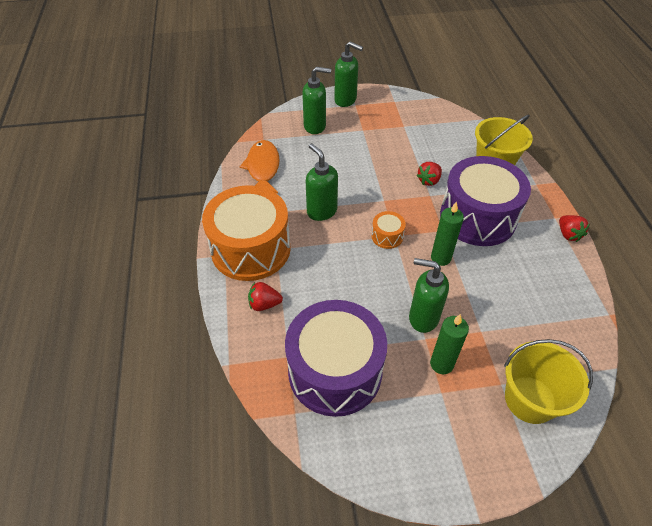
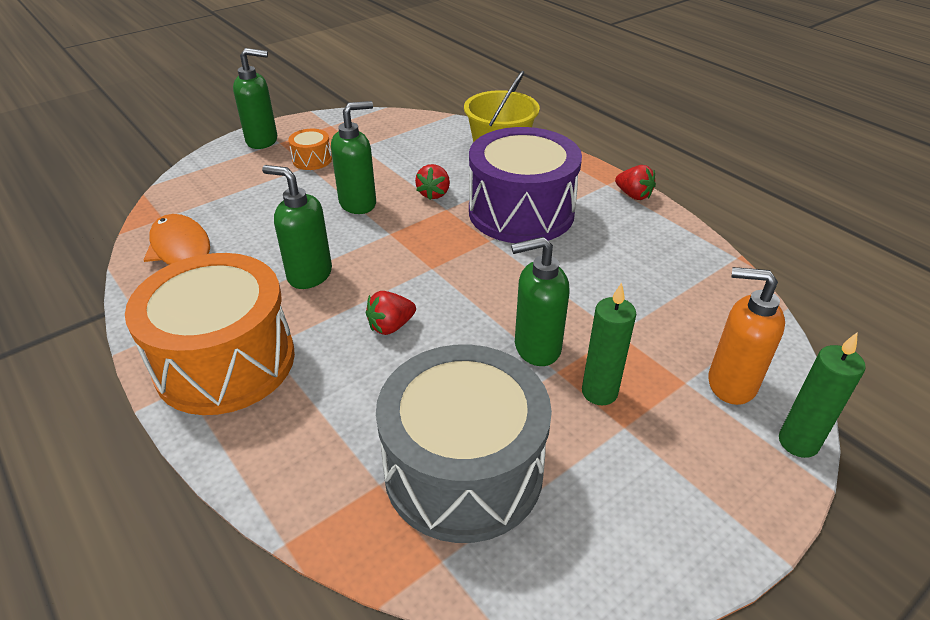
camera: 30 degrees left, 10 degrees down
(264, 304) = (294, 428): red strawberry -> red strawberry (391, 326)
(315, 126) = (236, 180): green soap dispenser -> green soap dispenser (358, 203)
(335, 371) = (463, 470): purple drum -> grey drum
(387, 236) = (422, 272): orange drum -> orange drum (312, 160)
(440, 258) = (509, 271): green candle -> green candle (798, 442)
(530, 399) = (730, 384): yellow bucket -> orange soap dispenser

